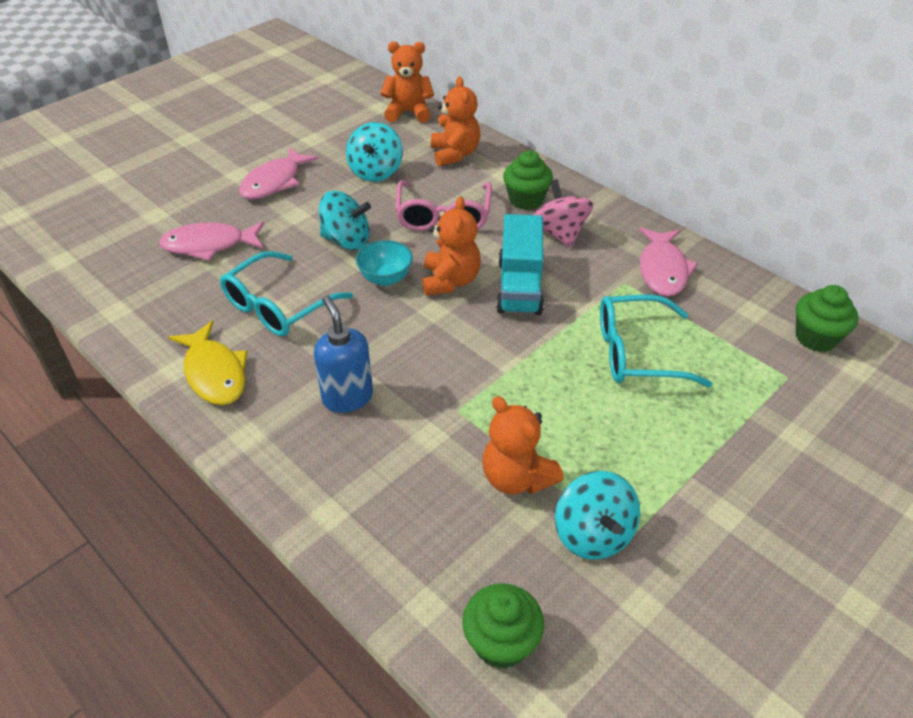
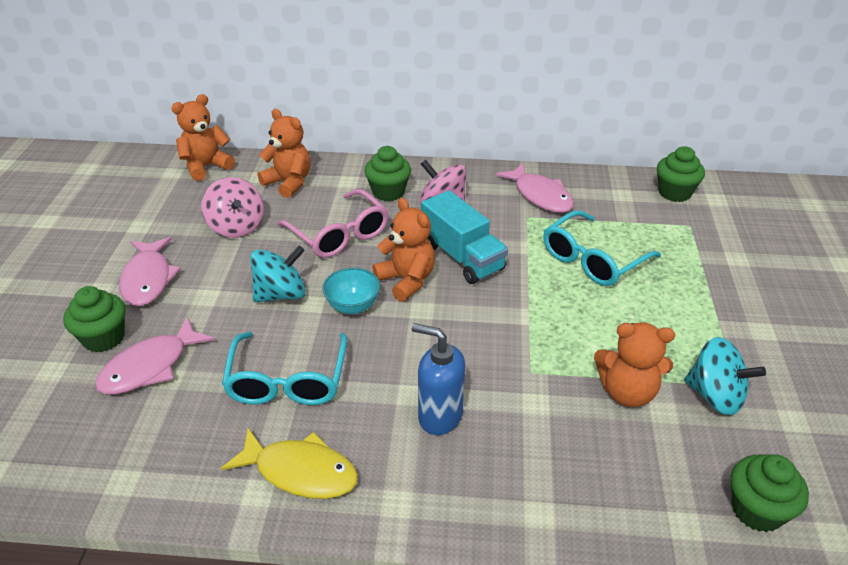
camera: 40 degrees left, 5 degrees down
(205, 209) = (104, 338): none -> green cupcake
(375, 172) = (236, 226): turquoise spinning top -> pink spinning top

